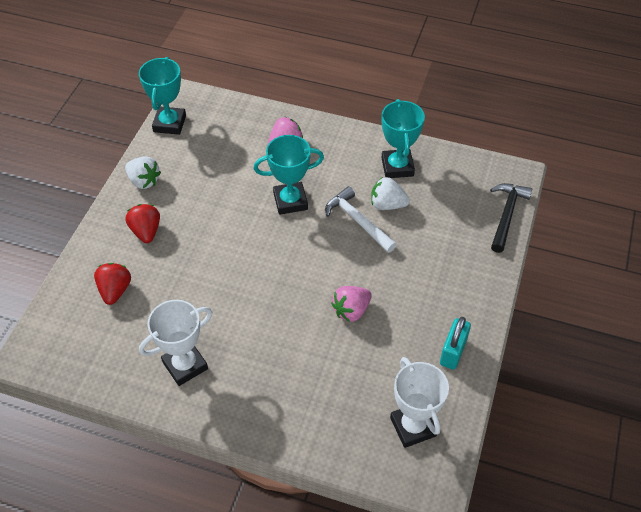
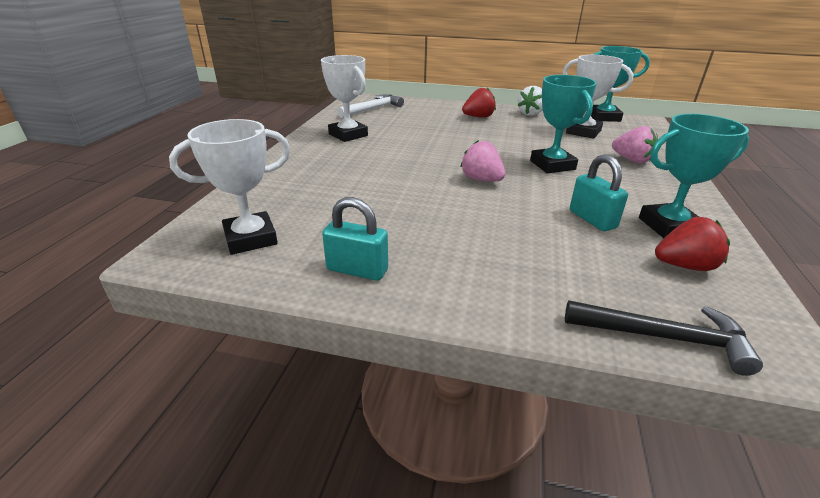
camera: 85 degrees right, 20 degrees down
(115, 290) = (417, 112): red strawberry -> red strawberry (684, 266)
(211, 154) = (583, 132): none -> white trophy
(351, 310) = (415, 199): pink strawberry -> pink strawberry (481, 179)
(358, 221) = (550, 201): white hammer -> white hammer (373, 109)
(387, 205) = (592, 219): white strawberry -> turquoise padlock

